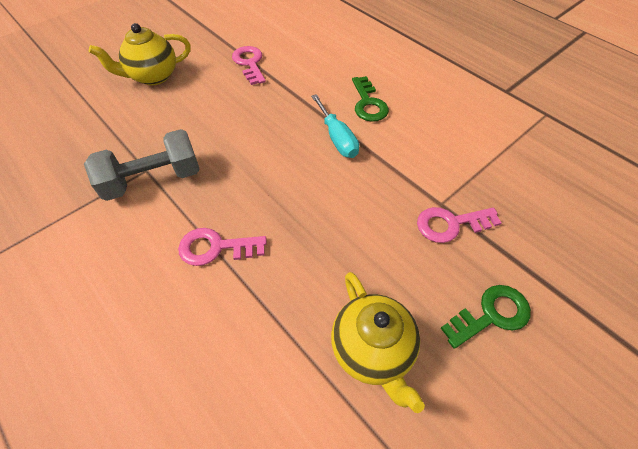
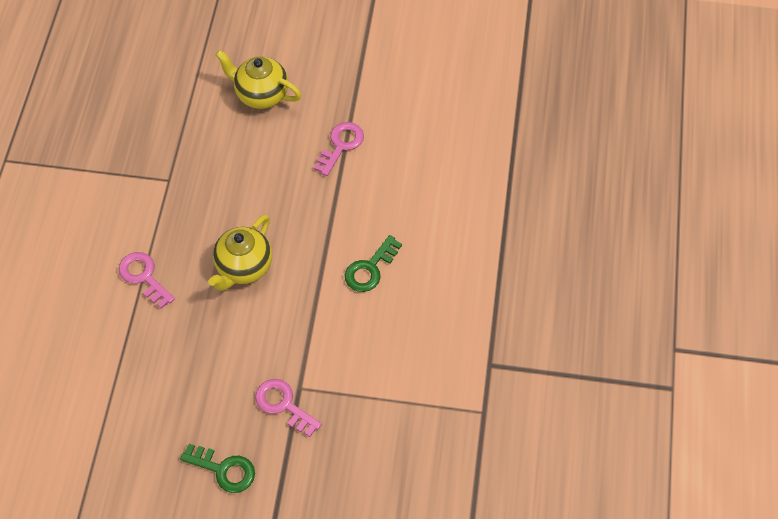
camera: 50 degrees right, 5 degrees up
(153, 179) = (164, 192): grey dumbbell -> none
(337, 138) = (307, 275): turquoise screwdriver -> none
(372, 350) = (144, 416): yellow teapot -> yellow teapot (244, 267)

